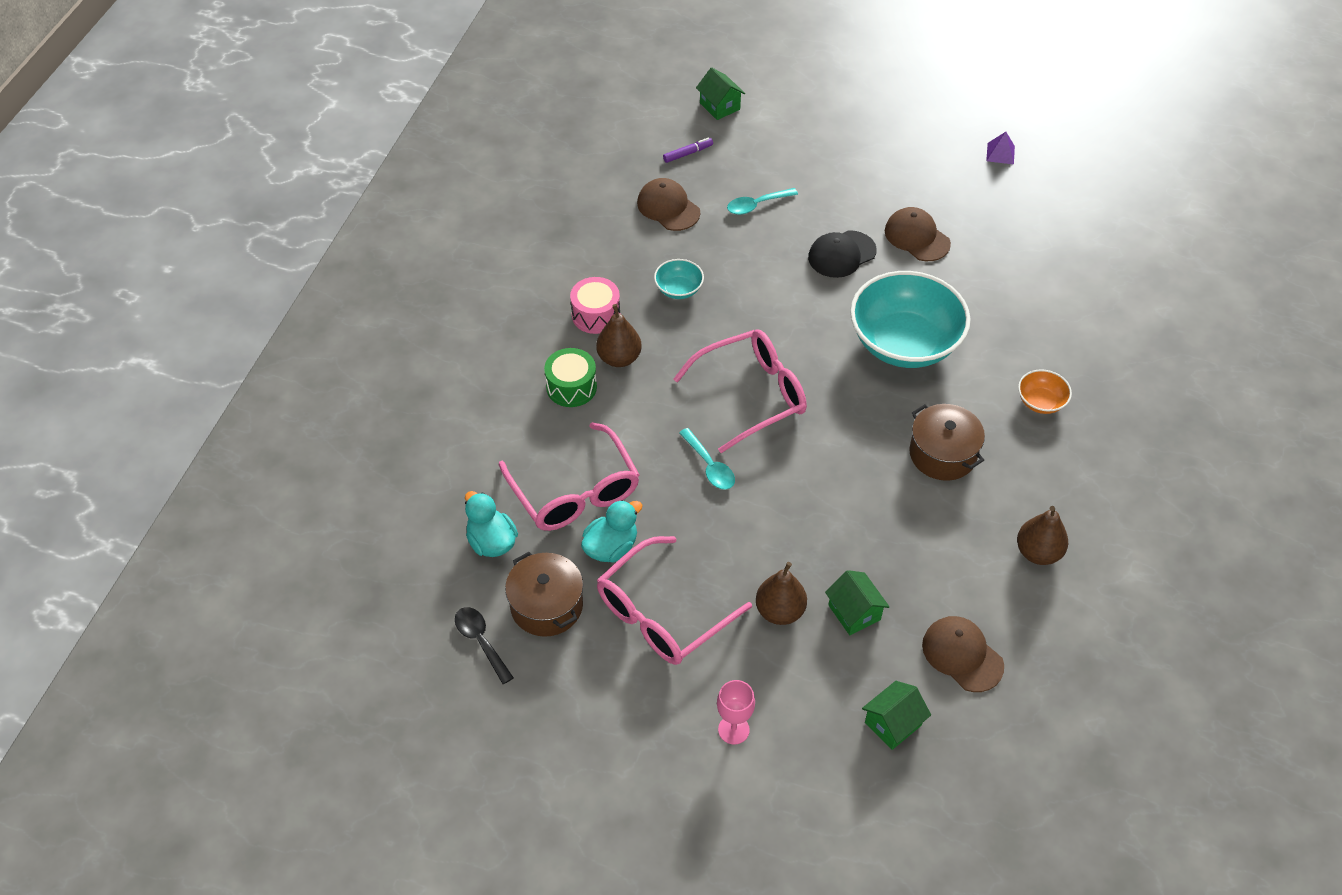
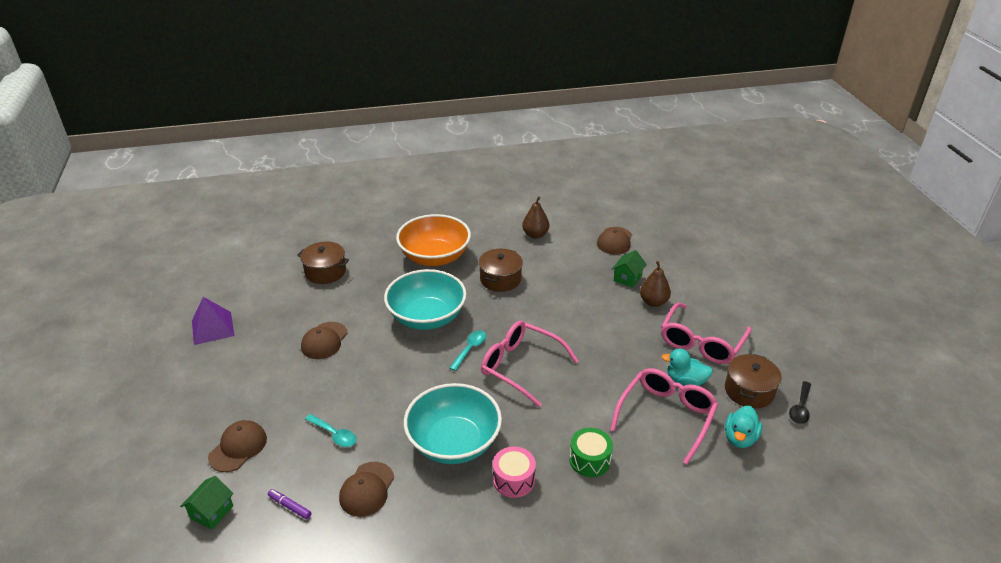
camera: 120 degrees left, 15 degrees down
(619, 358) = (543, 446): brown pear -> none
(662, 614) = (701, 342): pink glasses -> pink glasses turned 105 degrees clockwise
(678, 289) = (454, 442): turquoise bowl -> turquoise bowl, size x2.29
(710, 466) = (590, 363): turquoise spoon -> turquoise spoon (470, 349)
(733, 730) = (730, 294): pink goblet -> none
(788, 136) = (238, 447): none -> brown cap
(841, 254) = (363, 370): black cap -> none
(893, 724) = (671, 250): green house -> none
(1000, 153) = (212, 328): purple pyramid -> purple pyramid, size x1.82
(1040, 402) = (435, 257): orange bowl -> orange bowl, size x2.29
(1066, 276) = (325, 272): none -> brown pot

